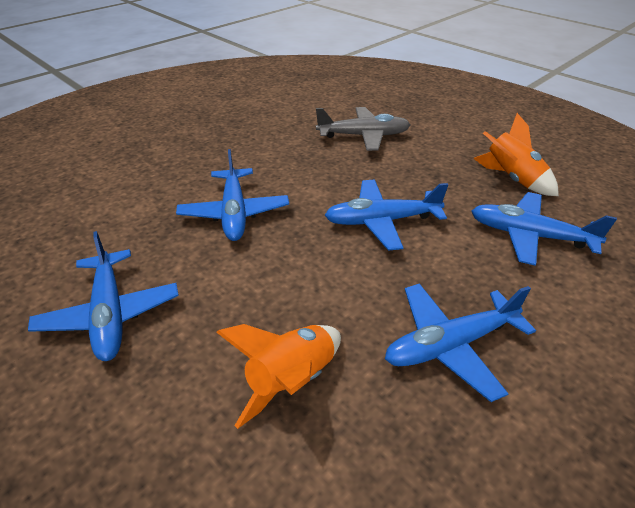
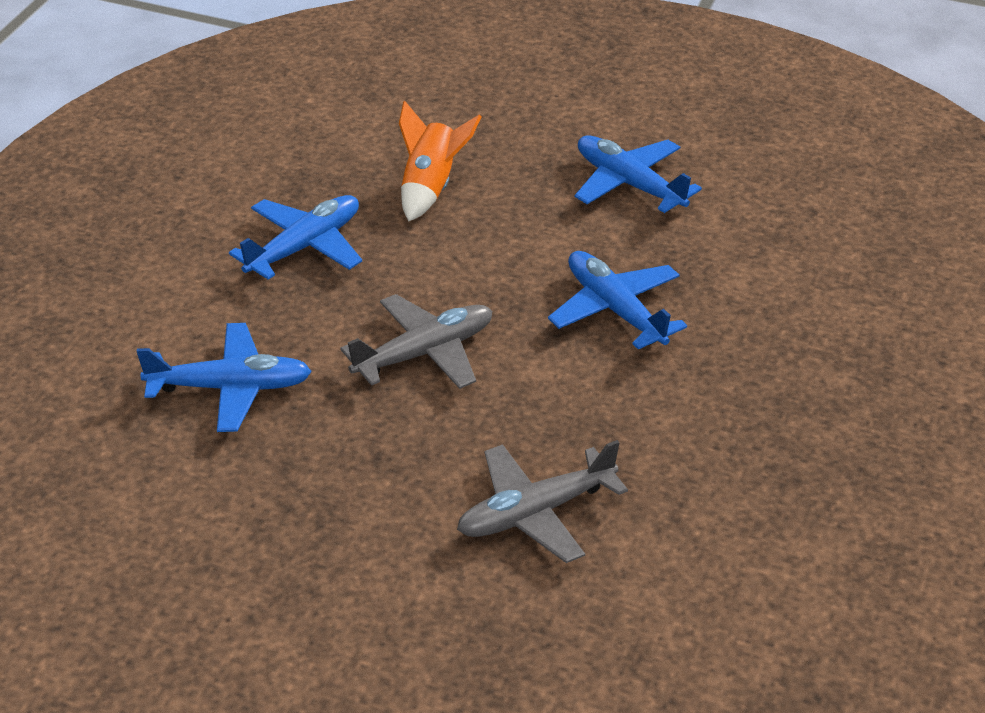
camera: 155 degrees right, 0 degrees up
(381, 221) = (424, 353): blue plane -> grey plane
(511, 179) = (258, 485): orange rocket -> none

